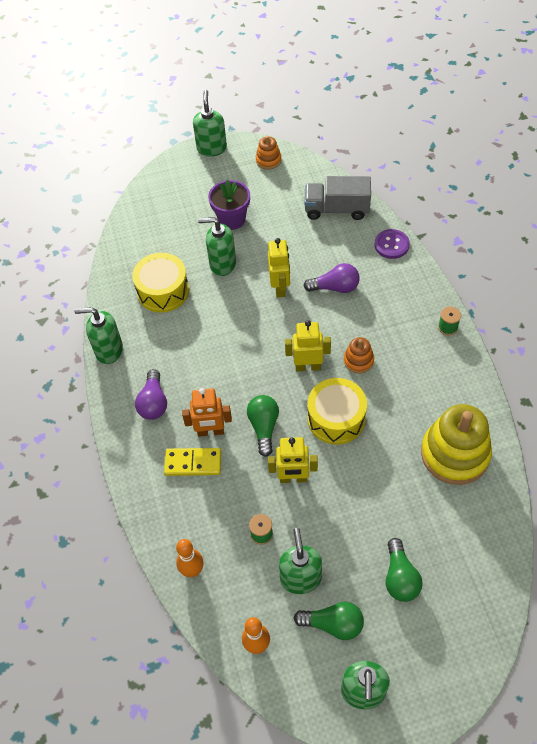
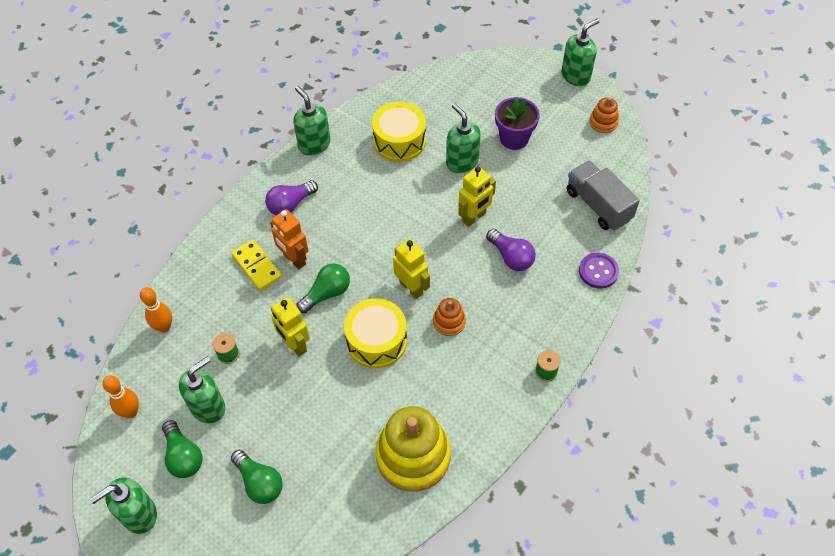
camera: 50 degrees right, 0 degrees up
(400, 577) = (259, 482): green light bulb -> green light bulb turned 90 degrees counterclockwise

